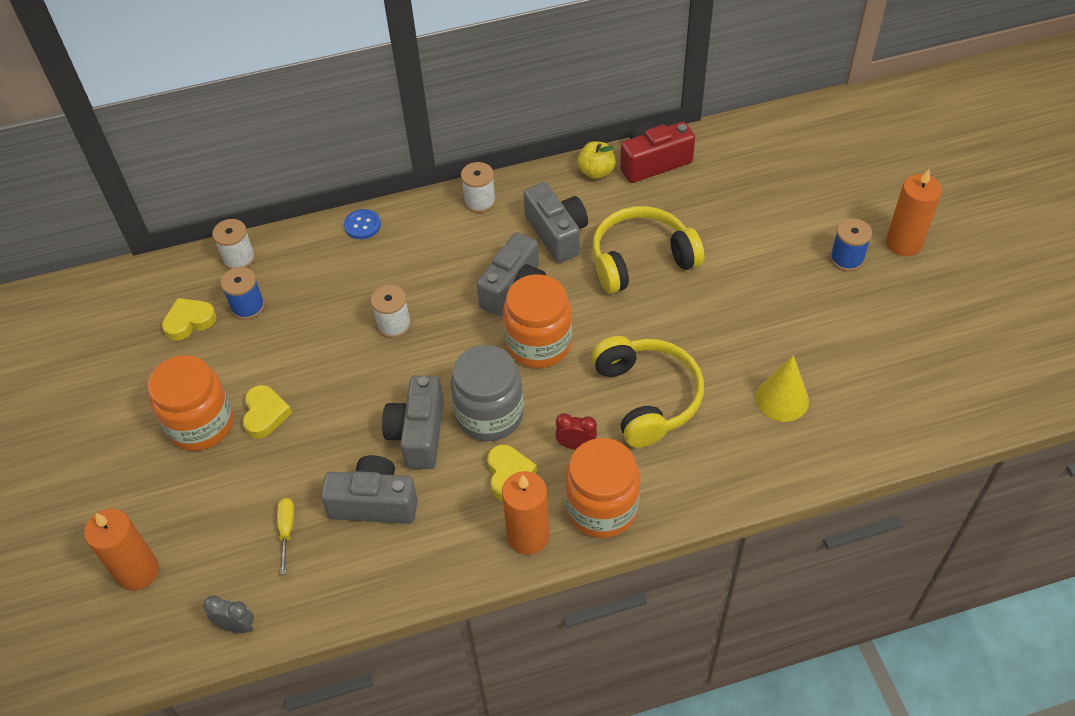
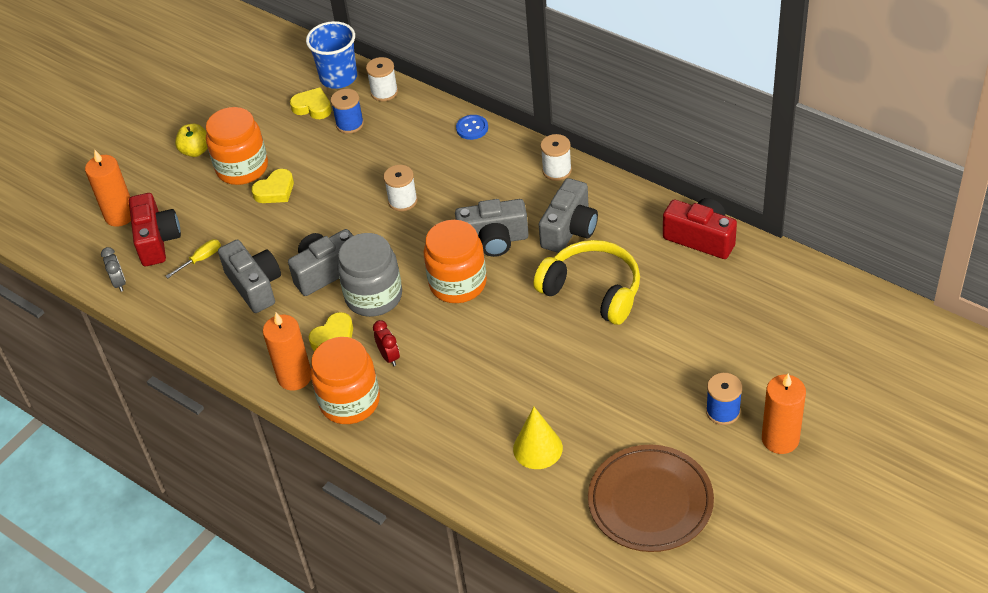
camera: 55 degrees right, 5 degrees down
(175, 280) = (338, 77): none -> blue cup
(215, 556) = (157, 240): none -> red camera
(596, 172) = (655, 212): yellow apple -> yellow apple (196, 151)
(647, 397) = (466, 370): yellow headphones -> none
(902, 358) = (650, 501): none -> brown plate

